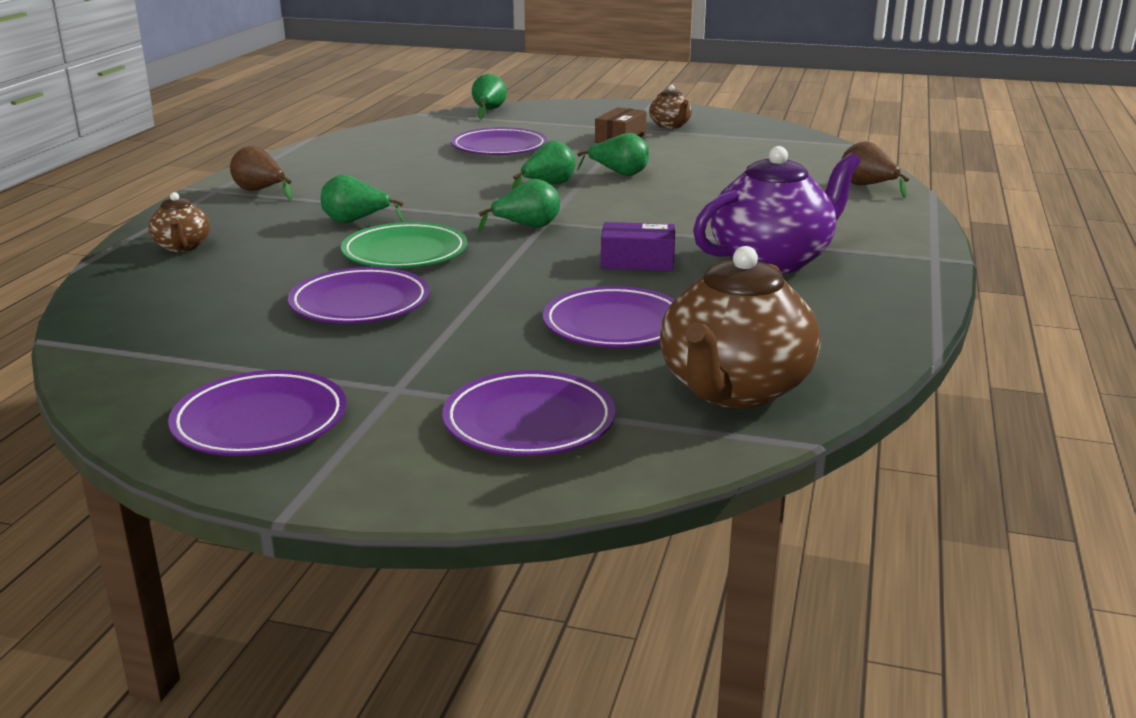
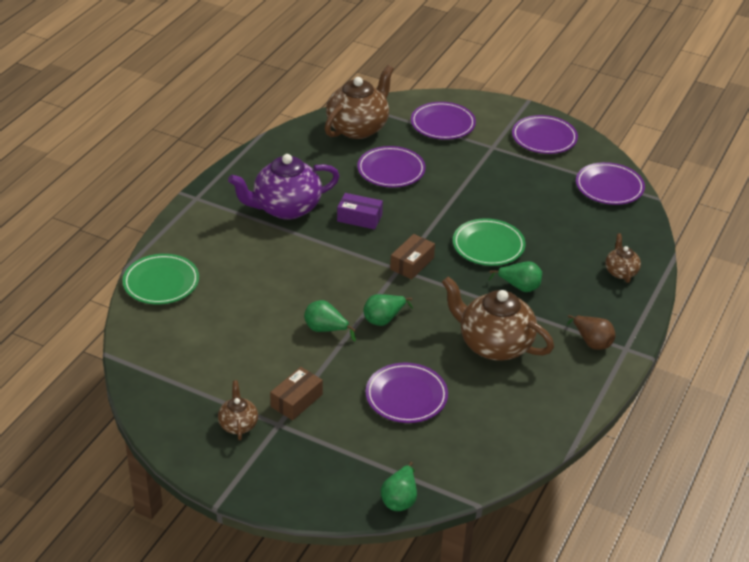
camera: 170 degrees left, 15 degrees up
(360, 303) = (511, 203): purple plate -> purple plate (609, 187)
(396, 180) = (494, 344): none -> brown teapot
(527, 227) = (412, 263): green pear -> brown box
(867, 186) = (161, 283): brown pear -> green plate

